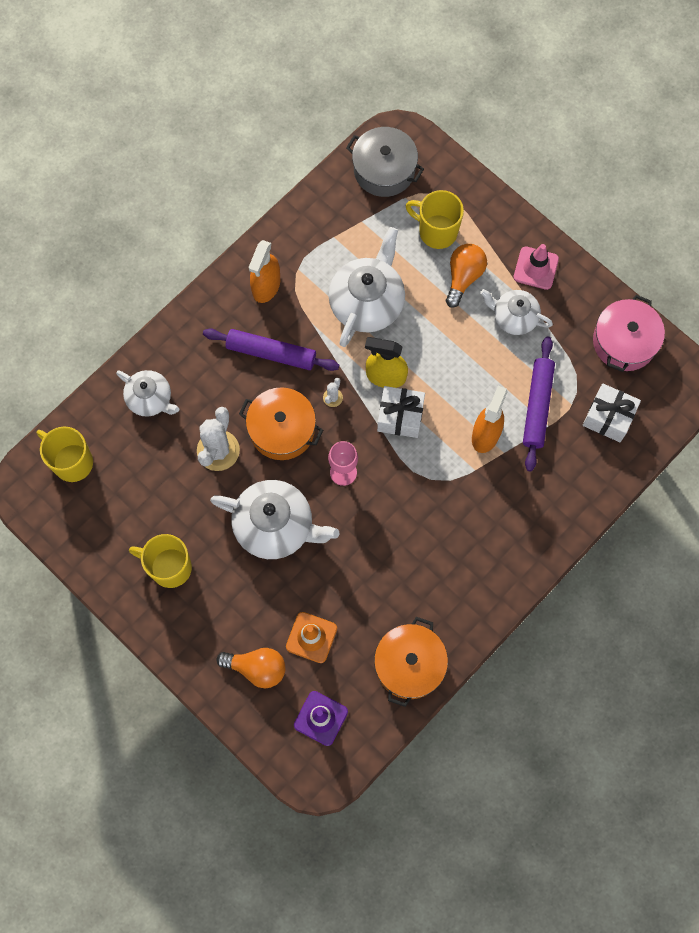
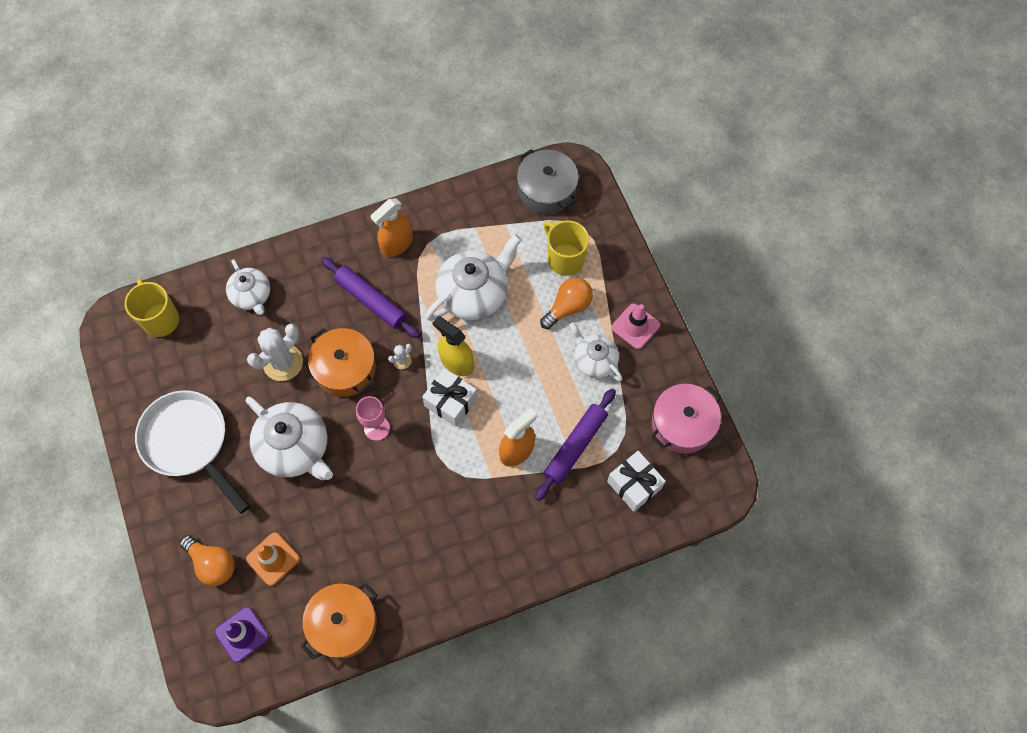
camera: 25 degrees right, 5 degrees down
(169, 567) = (189, 442): yellow mug -> white pan

